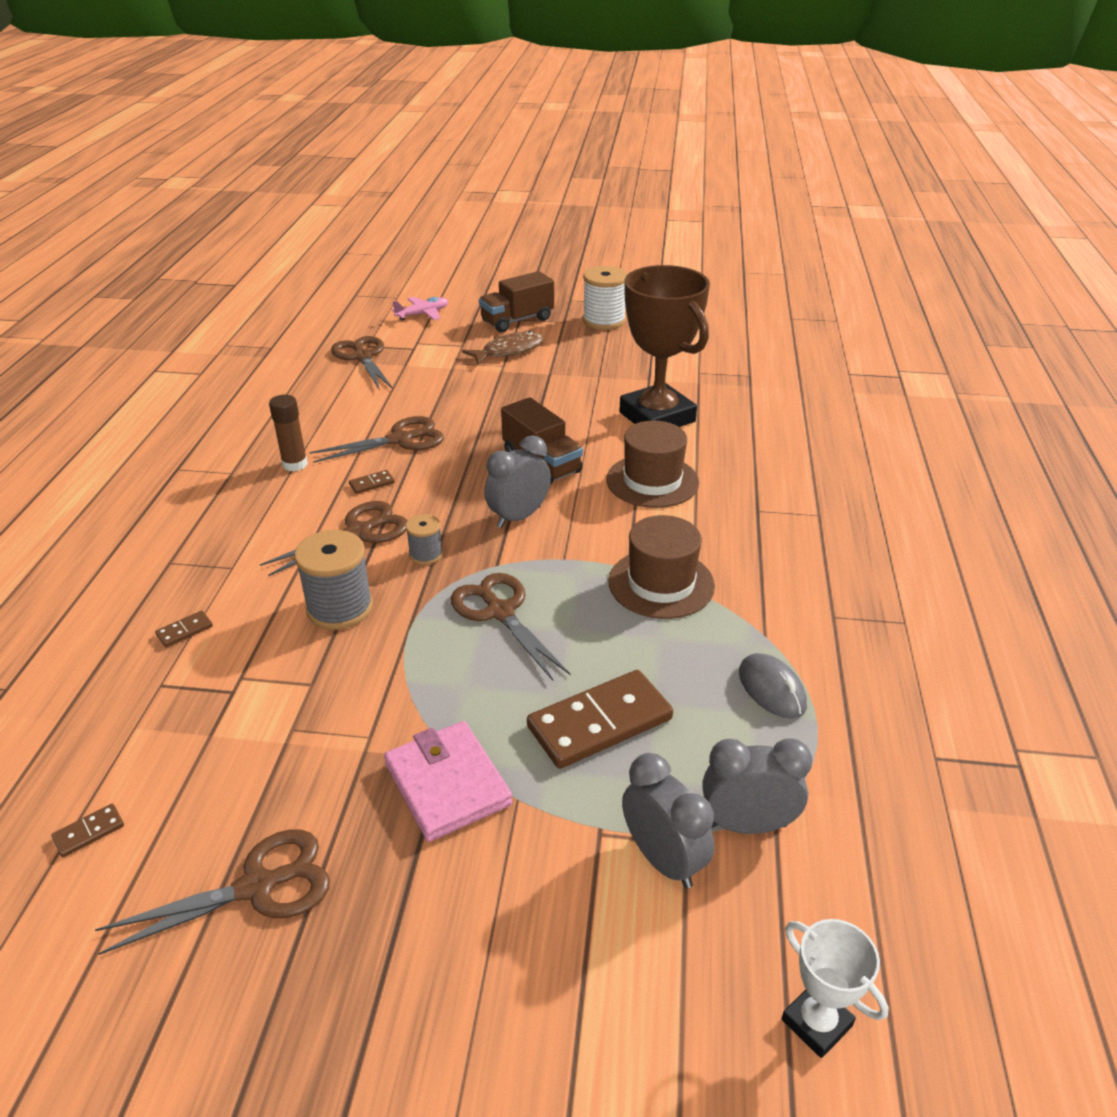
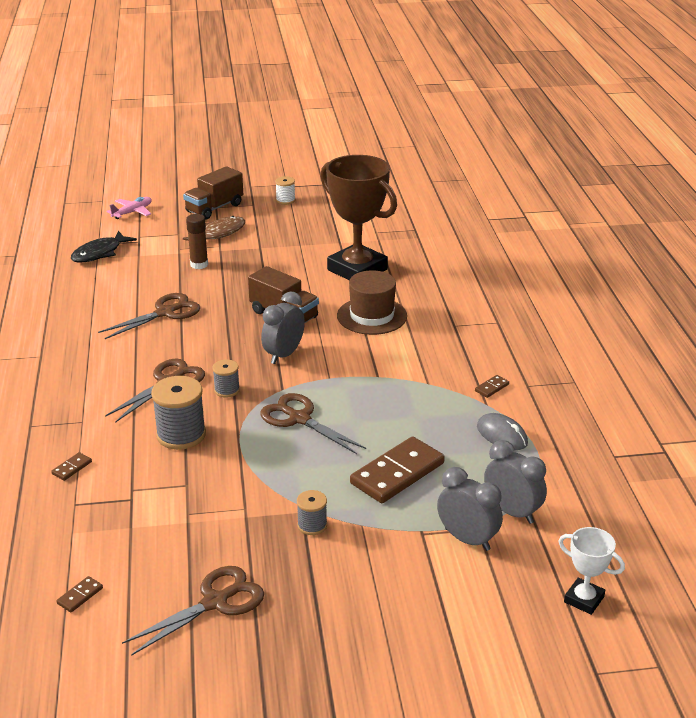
camera: 15 degrees left, 5 degrees down
(295, 464) = (89, 342): brown glue stick -> brown glue stick (199, 265)
(362, 357) = (99, 253): brown scissors -> black fish
(372, 484) = (159, 348): brown domino -> brown domino (491, 388)
(447, 784) = (312, 525): pink wallet -> grey spool
(604, 321) = (285, 200): white spool -> white spool, size x0.55
(661, 583) = (405, 383): brown hat -> none
(747, 824) = (512, 512): grey clock -> grey clock turned 60 degrees clockwise

